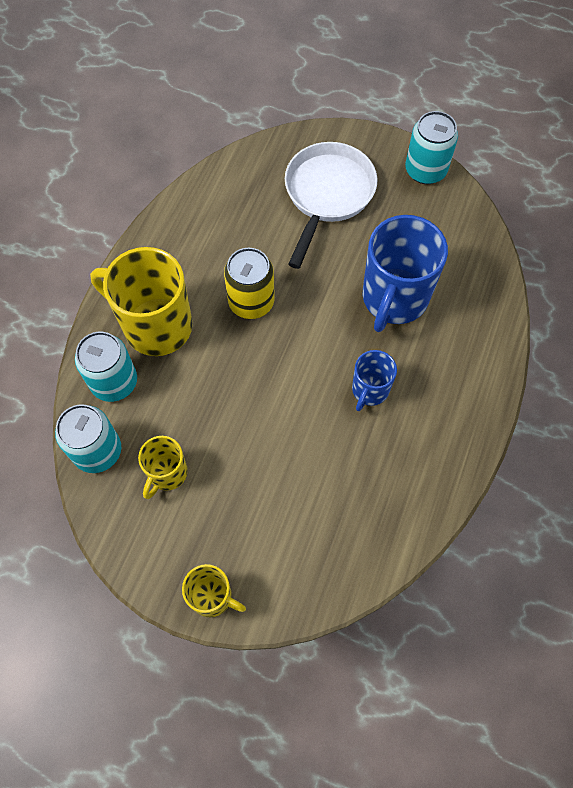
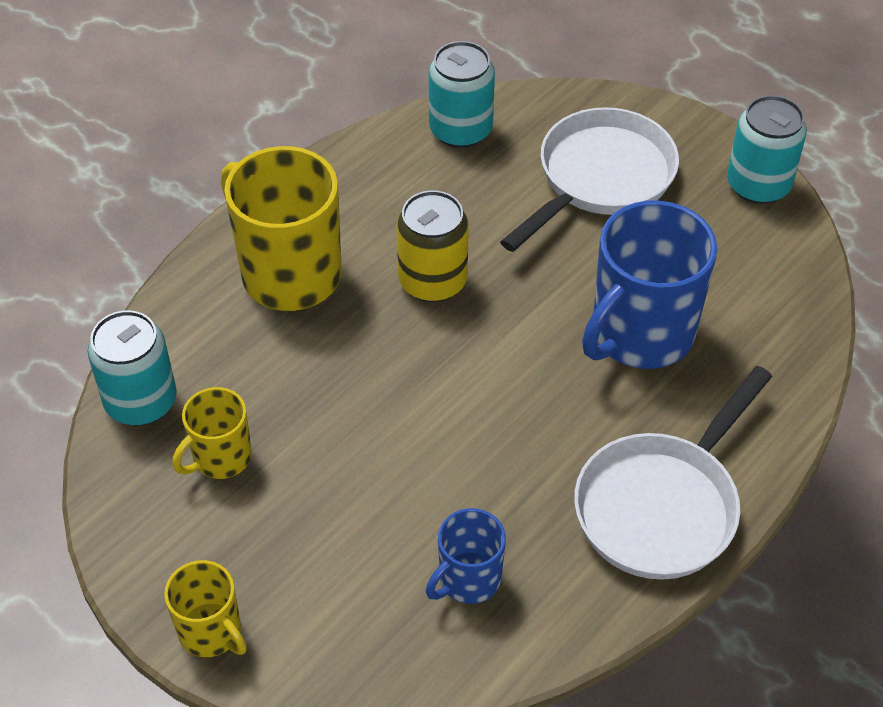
camera: 20 degrees right, 15 degrees down
(114, 382) = (202, 325): turquoise can -> turquoise can (460, 130)
(369, 390) = (552, 440): blue mug -> blue mug (468, 579)
(451, 413) = (662, 506): none -> white pan

